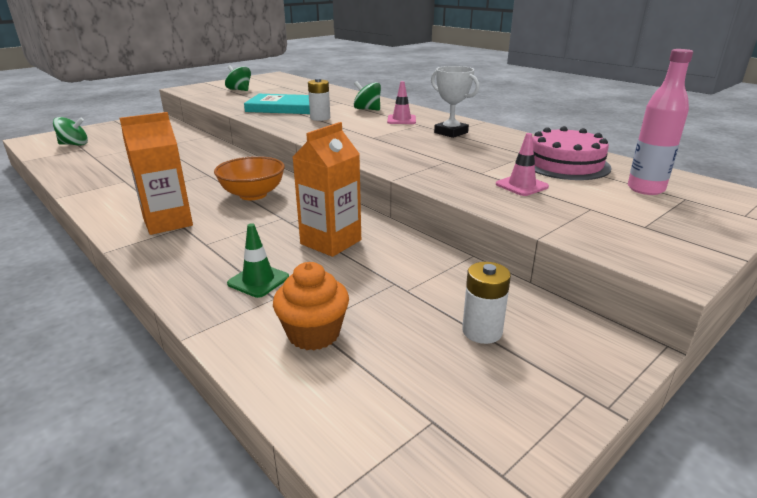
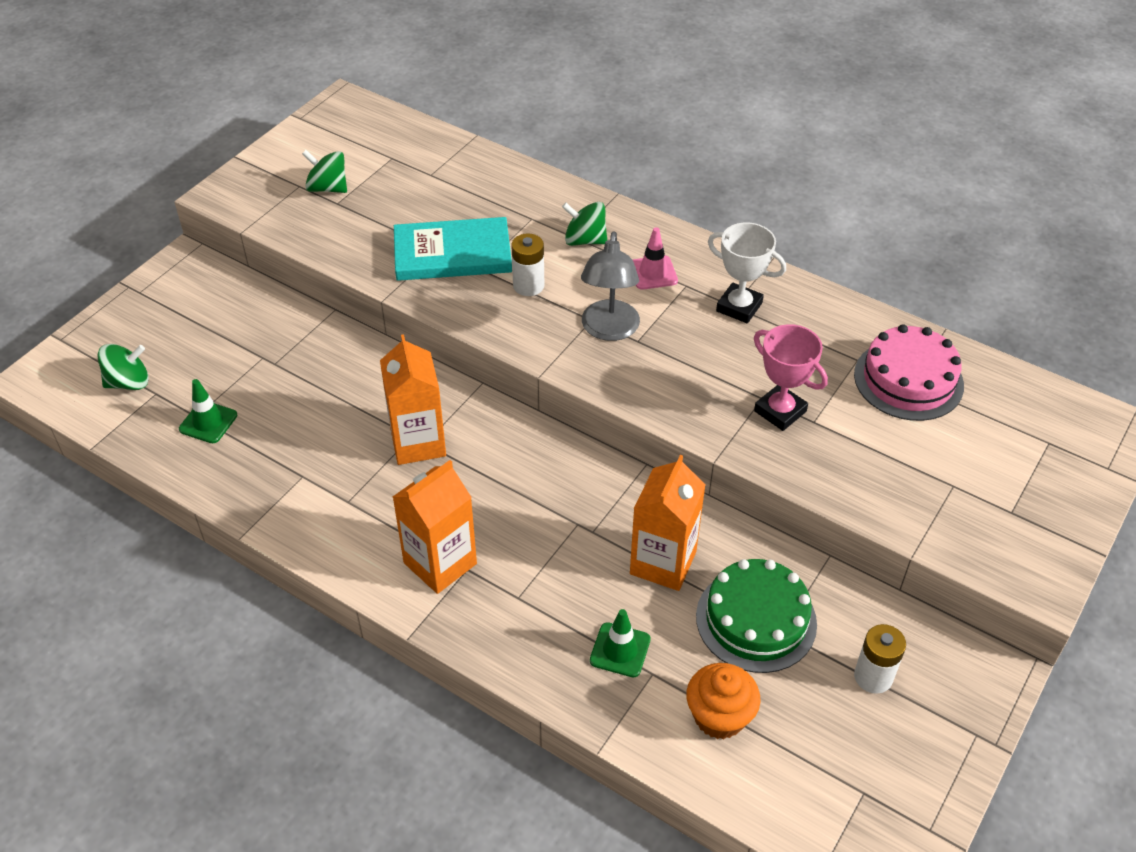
camera: 15 degrees left, 20 degrees up
(97, 159) = (208, 422): none -> green traffic cone
(209, 177) = (418, 442): none -> orange carton
(253, 195) = (509, 477): orange bowl -> none
(357, 133) = (609, 330): none -> grey lamp
(387, 280) = (756, 620): none -> green cake
(456, 167) = (780, 411): none -> pink trophy
(521, 185) = (869, 446): pink traffic cone -> none
(645, 189) = (1006, 428): pink bottle -> none

